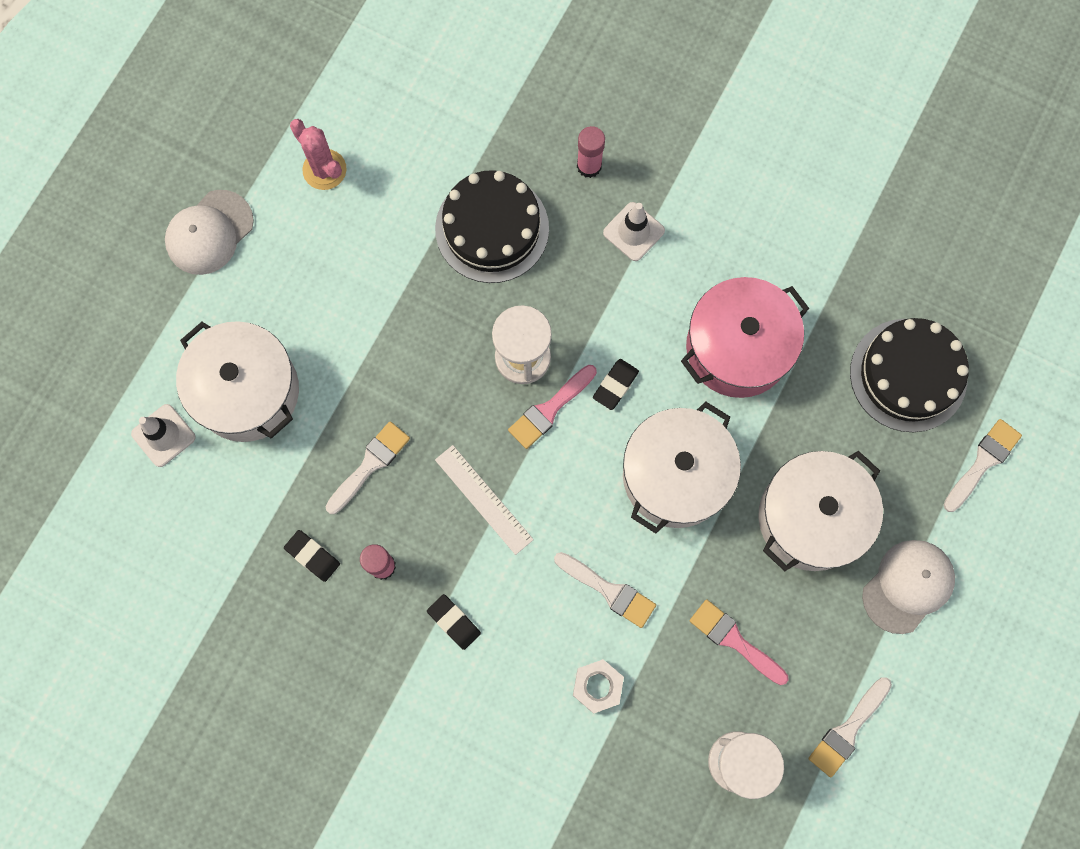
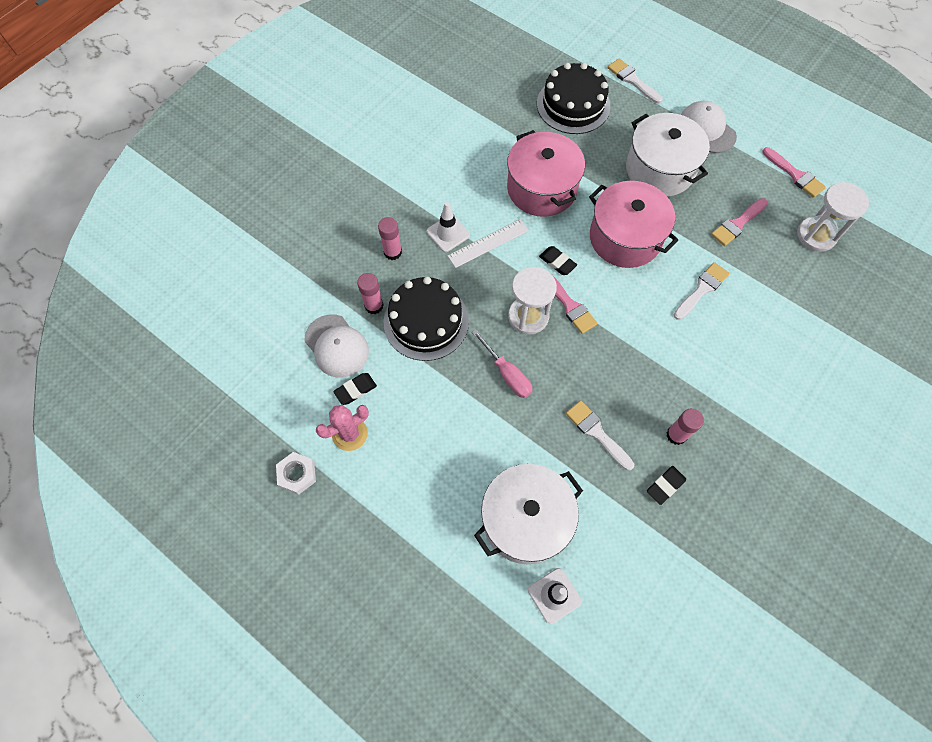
camera: 80 degrees left, 10 degrees down
(209, 232) = (382, 534): white cap -> white cap (336, 346)
(434, 342) = (507, 374): none -> pink screwdriver
(454, 622) = (720, 391): black eraser -> black eraser (355, 390)
(483, 499) = (631, 358): white ruler -> white ruler (488, 243)
(503, 160) = (374, 306): none -> pink glue stick
(597, 686) = (767, 307): white nut -> white nut (297, 474)
(675, 475) = (625, 238): white pot -> pink pot
(848, 730) = (795, 175): white brush -> pink brush

